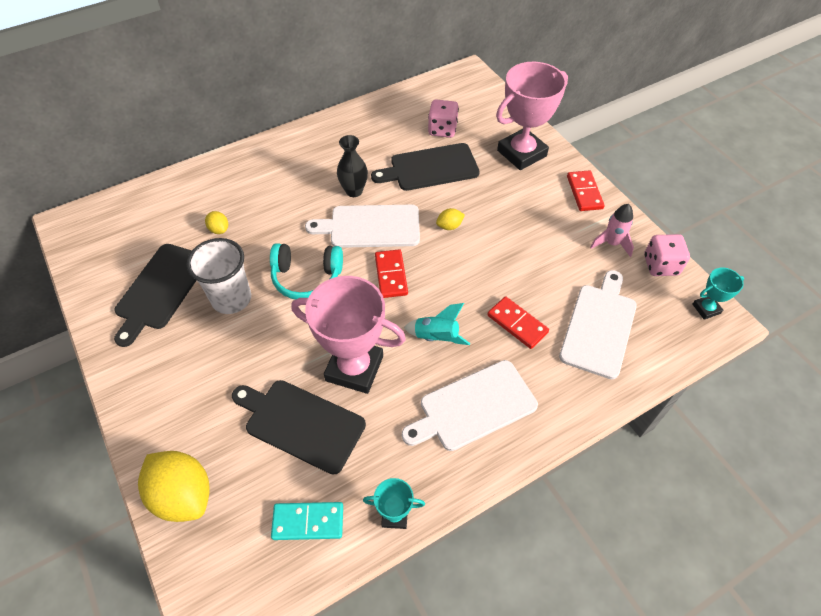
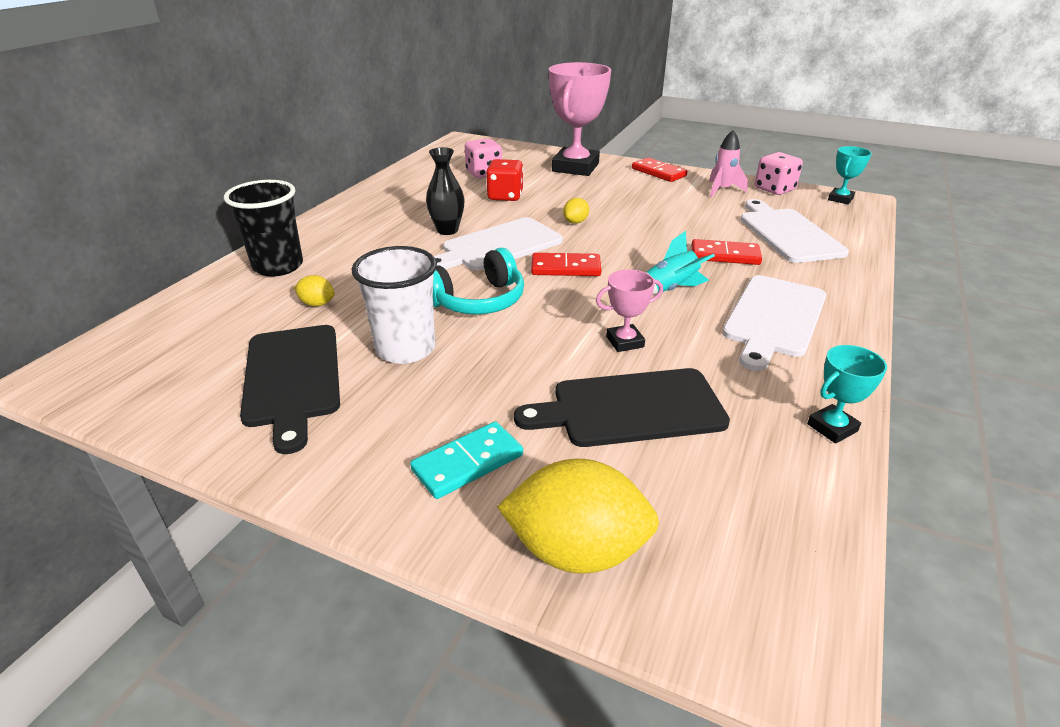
camera: 35 degrees left, 20 degrees down
(226, 179) = (278, 266): none -> black cup
(308, 522) = (760, 484): turquoise domino -> turquoise domino (468, 463)
(354, 368) = (625, 342): pink trophy -> pink trophy, size x0.47
(391, 275) = (566, 268): red domino -> red domino turned 45 degrees counterclockwise
(430, 168) = (505, 196): black cutting board -> red dice

